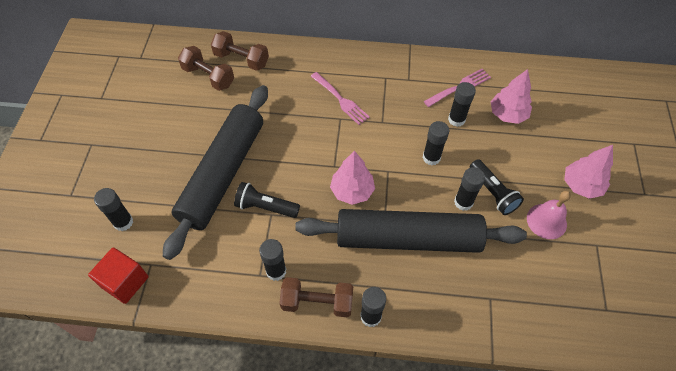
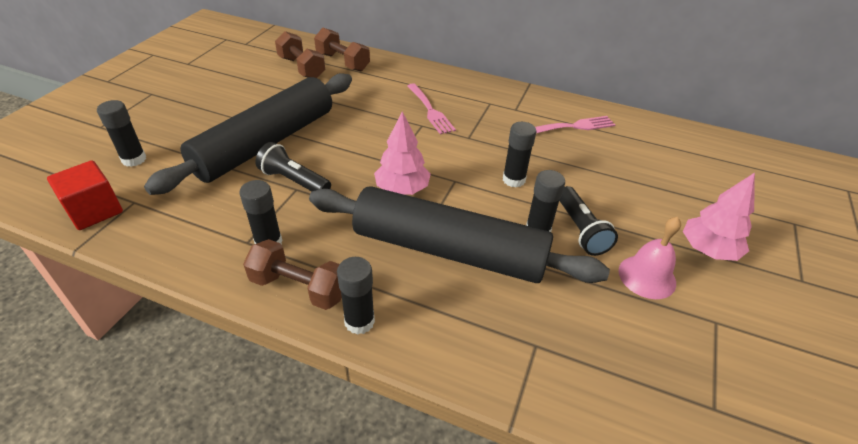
camera: 15 degrees right, 15 degrees down
(456, 119) = (559, 153): black glue stick -> none
(507, 114) = (626, 161): pink tree -> none

